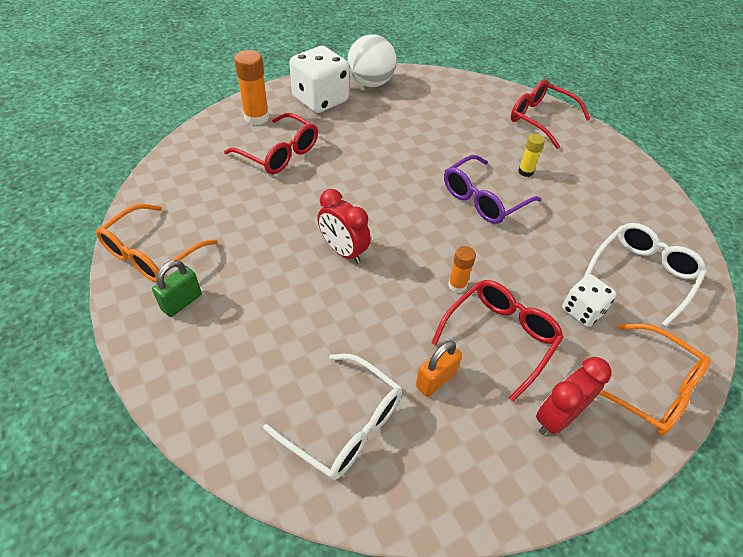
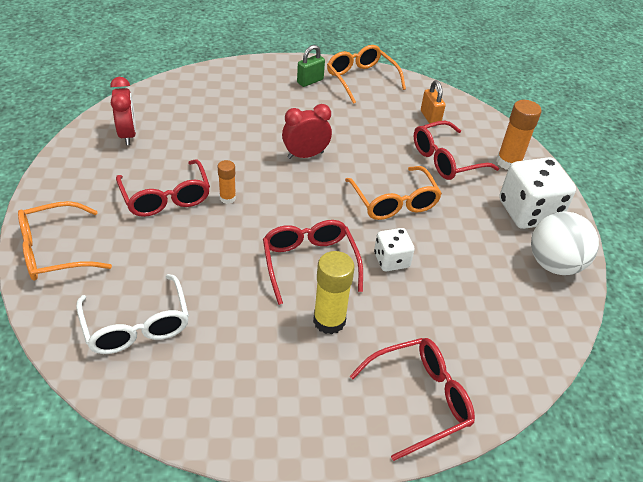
camera: 115 degrees right, 5 degrees down
(182, 302) = (310, 81): green padlock -> green padlock turned 75 degrees clockwise
(344, 424) = (174, 111): white glasses -> none
(366, 171) = (394, 202): none -> orange glasses
(435, 380) = (166, 154): orange padlock -> orange padlock (430, 118)
(484, 199) = (309, 263): purple glasses -> red glasses
(525, 171) = (329, 321): yellow glue stick -> yellow glue stick, size x1.72
(557, 417) = (89, 192): red clock -> red clock (128, 135)
(582, 311) = (143, 256): white dice -> white dice (391, 260)

